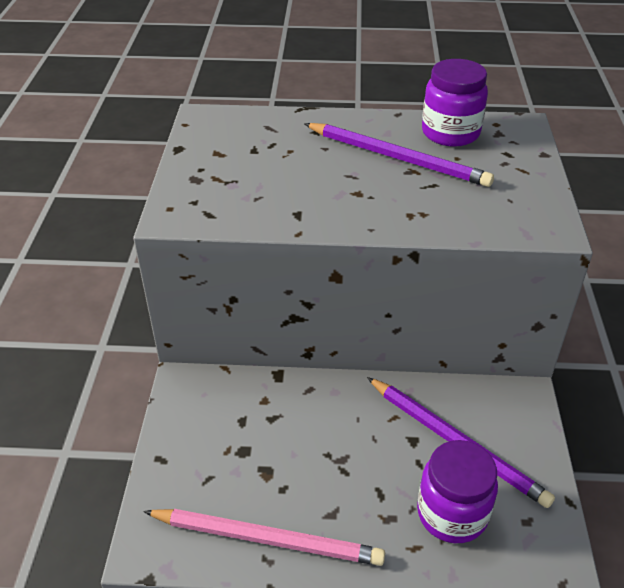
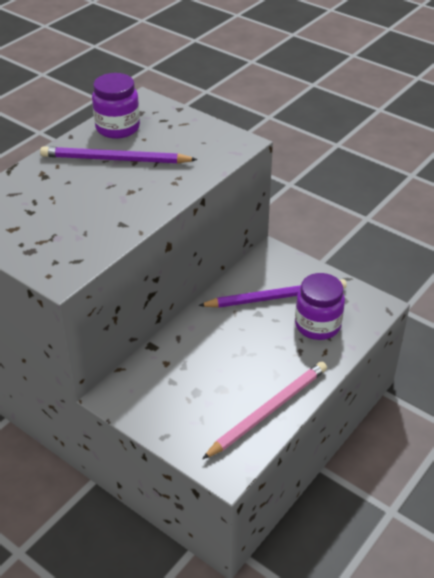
camera: 55 degrees left, 0 degrees up
(397, 157) = (115, 159): purple pencil -> purple pencil turned 150 degrees counterclockwise

